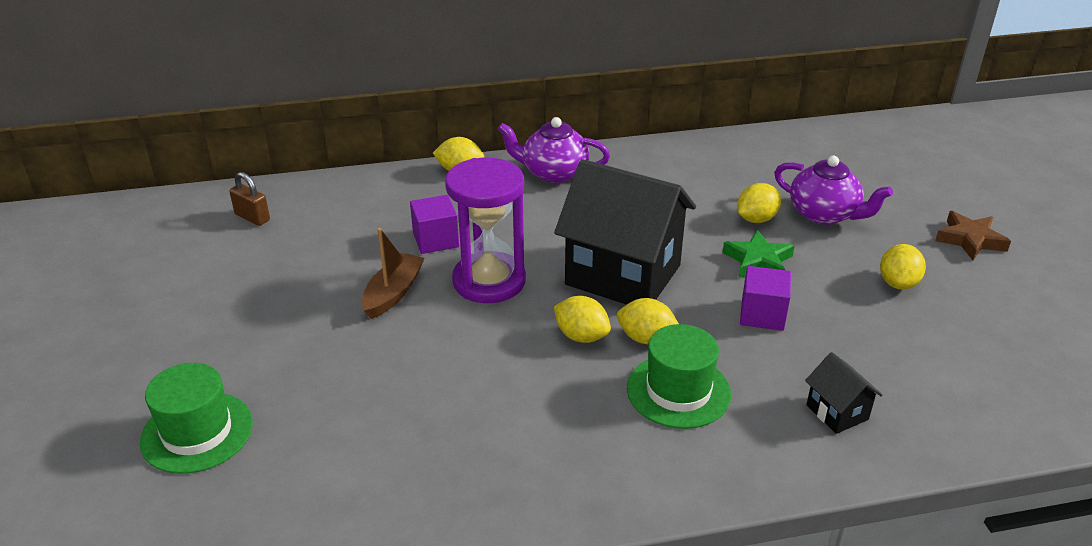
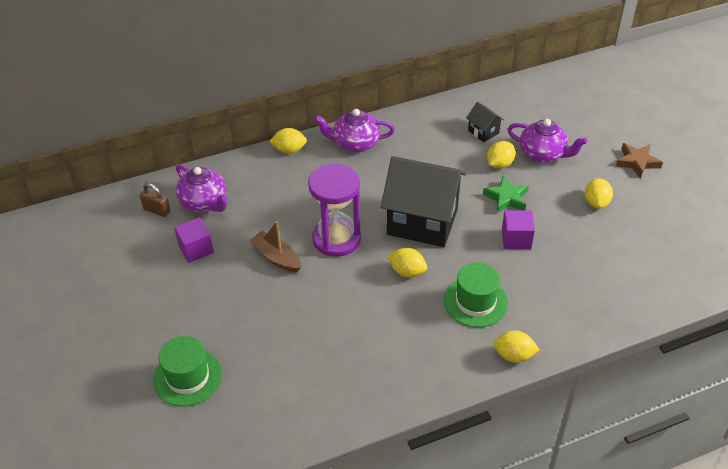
camera: 10 degrees left, 10 degrees up
(320, 216) = (204, 202): none -> purple teapot
(393, 293) = (276, 257): brown boat -> brown boat turned 60 degrees counterclockwise
(435, 240) = (291, 211): purple cube -> purple cube (196, 249)
(646, 338) = (448, 267): yellow lemon -> yellow lemon (513, 355)
(837, 412) = (571, 301): black house -> black house (483, 132)

